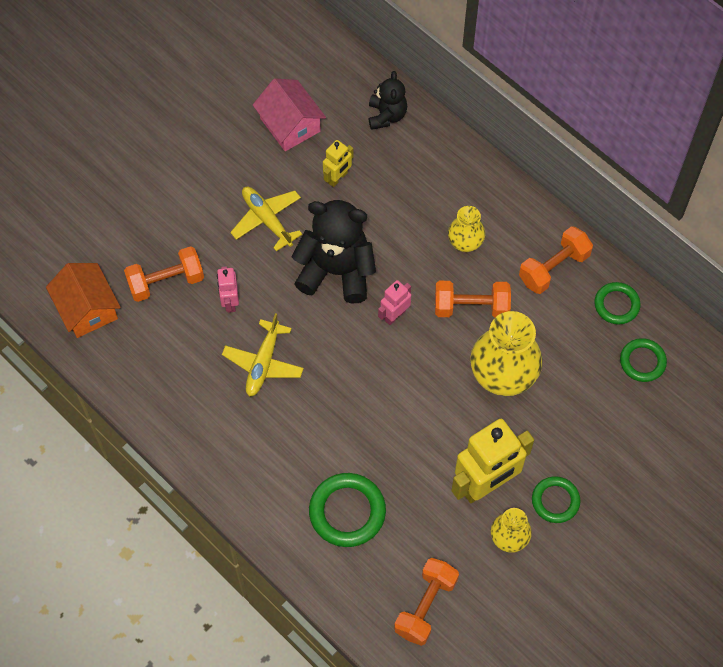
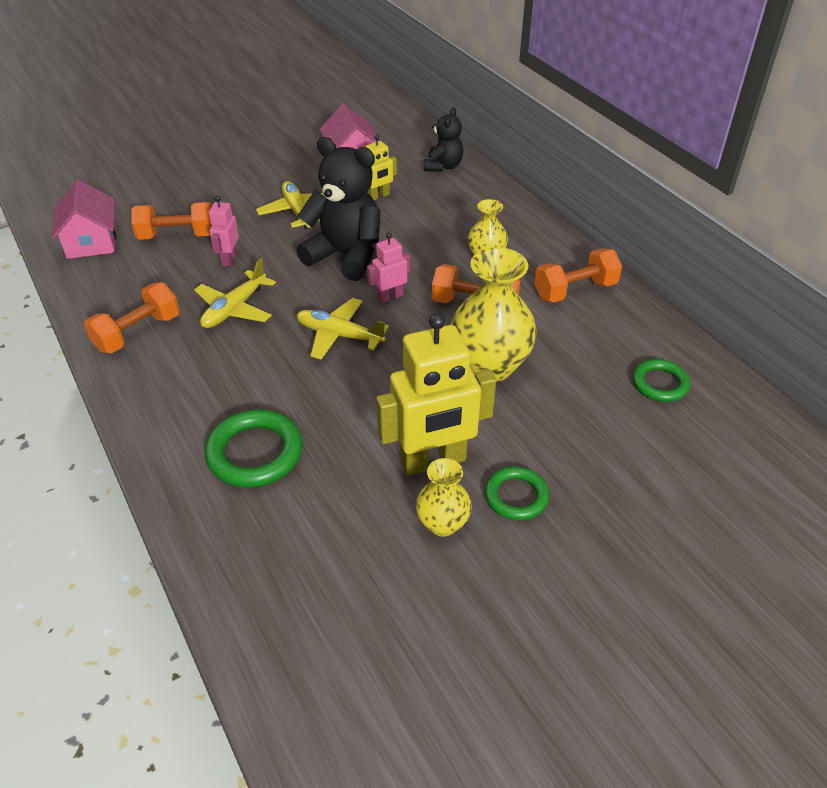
camera: 15 degrees right, 20 degrees down
(87, 308) = (91, 241): orange house -> pink house
(367, 372) = (339, 335): none -> yellow plane
(425, 606) = (304, 576): orange dumbbell -> orange dumbbell (138, 333)
(616, 305) = (639, 331): green ring -> none

